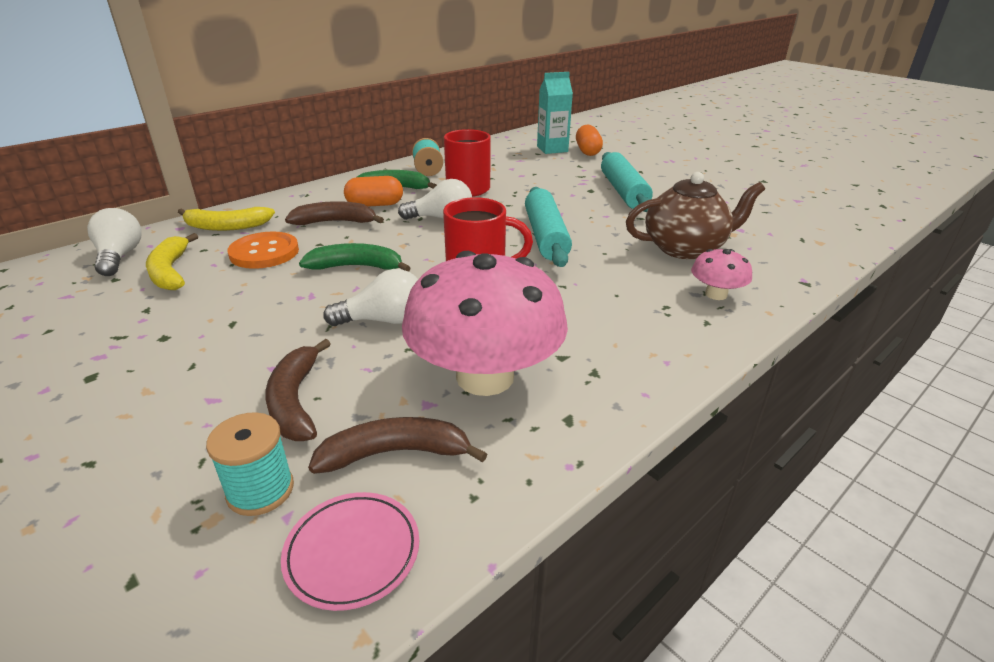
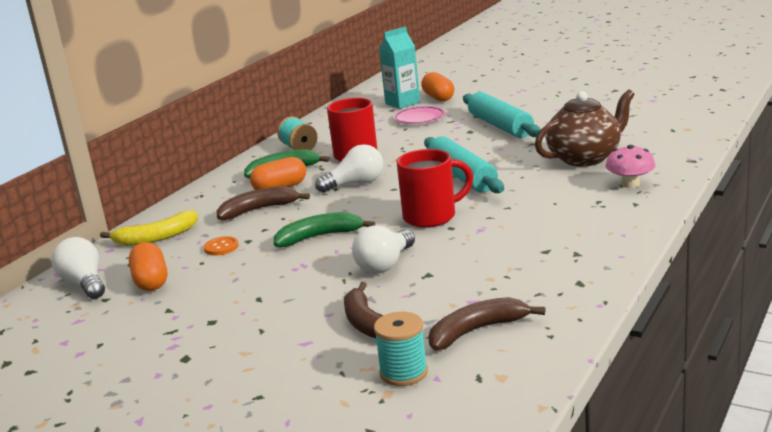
camera: 15 degrees left, 10 degrees down
(170, 271) = (151, 281): yellow banana -> orange capsule
(264, 252) = (221, 247): orange button -> orange button, size x0.53
(352, 552) = (498, 379): pink plate -> pink plate (419, 118)
(384, 320) = (385, 265): white light bulb -> white light bulb turned 150 degrees clockwise
(485, 377) = (499, 276): pink mushroom -> none

